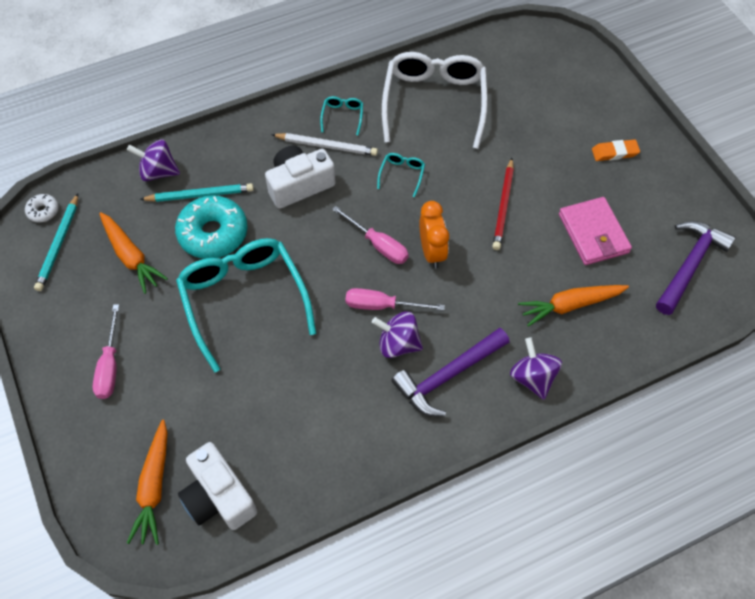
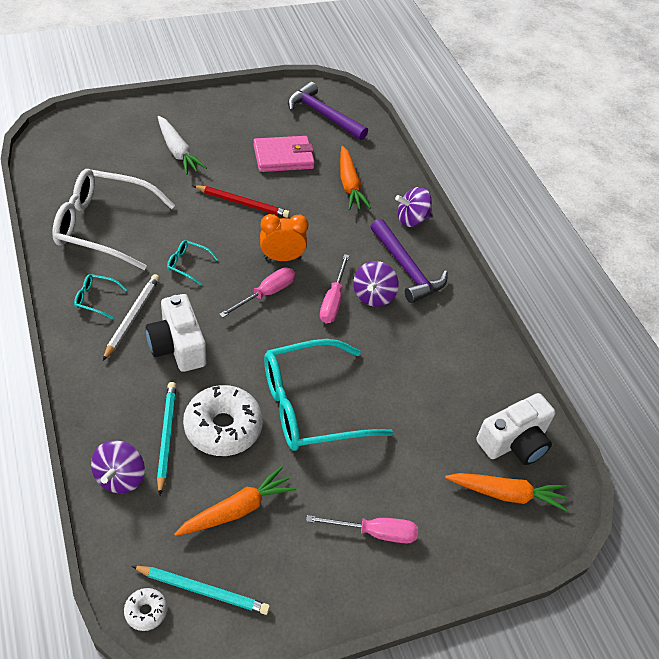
camera: 90 degrees left, 10 degrees down
(213, 234) = (223, 427): turquoise donut -> white donut
(563, 138) = (178, 151): none -> white carrot
(614, 152) = (203, 126): orange eraser -> none

